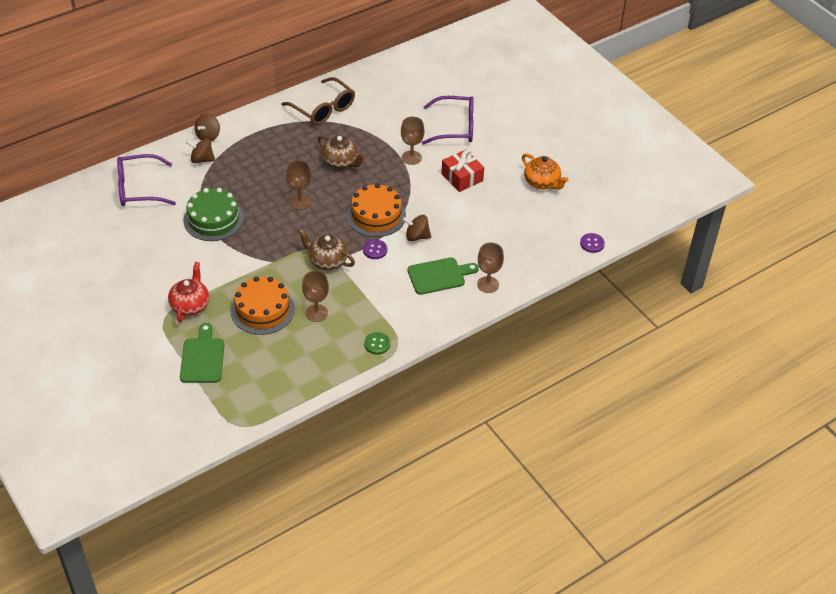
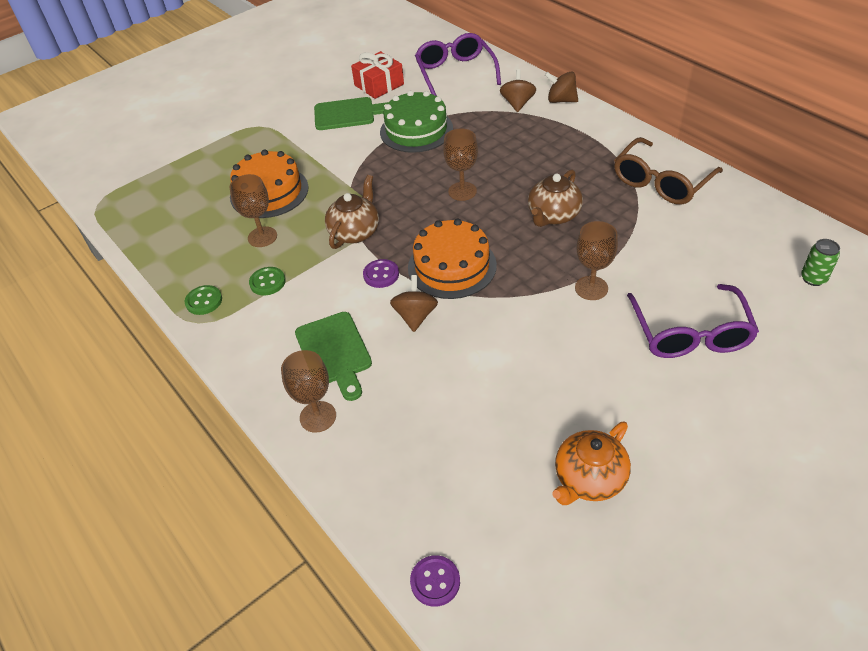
camera: 90 degrees right, 0 degrees up
(190, 305) = (278, 139): red teapot -> none
(202, 358) = (199, 162): green cutting board -> green cutting board (348, 114)
(367, 309) = (267, 282): none -> green button
(425, 73) = (813, 278): none -> green can
(462, 177) = (565, 356): red gift -> red gift (379, 85)

